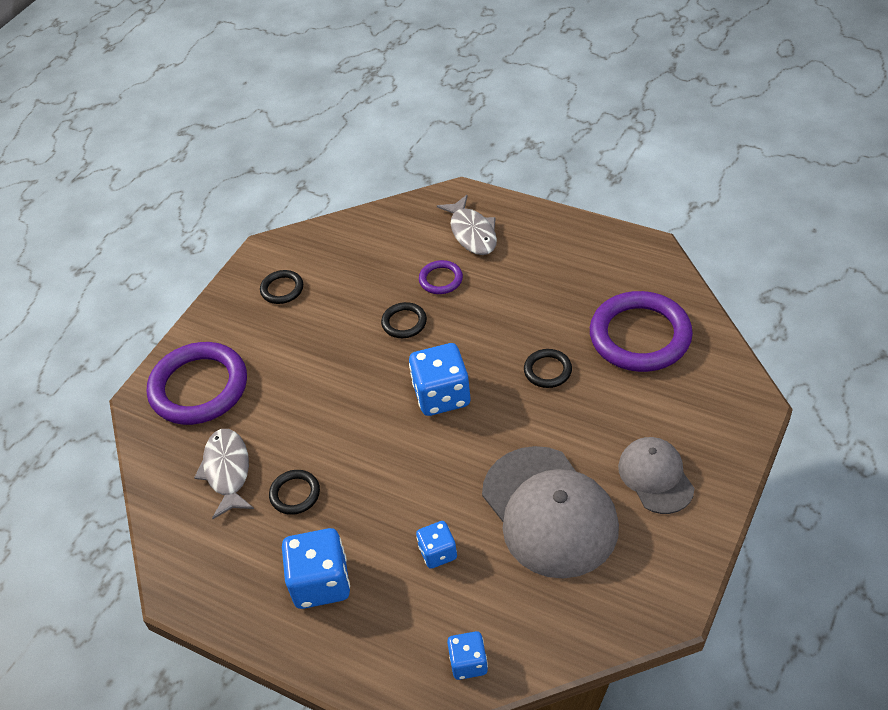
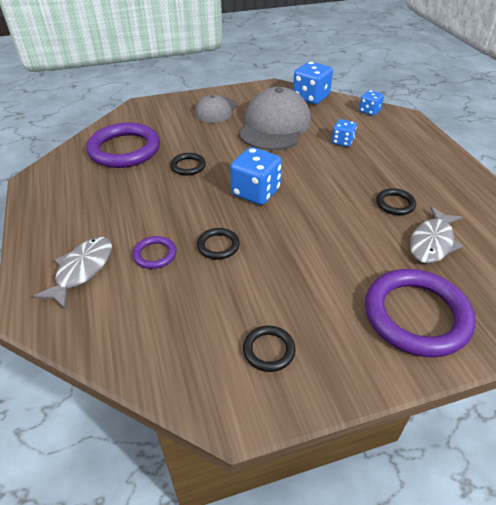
camera: 140 degrees left, 5 degrees down
(321, 583) = (413, 164): blue dice -> blue dice (310, 97)

